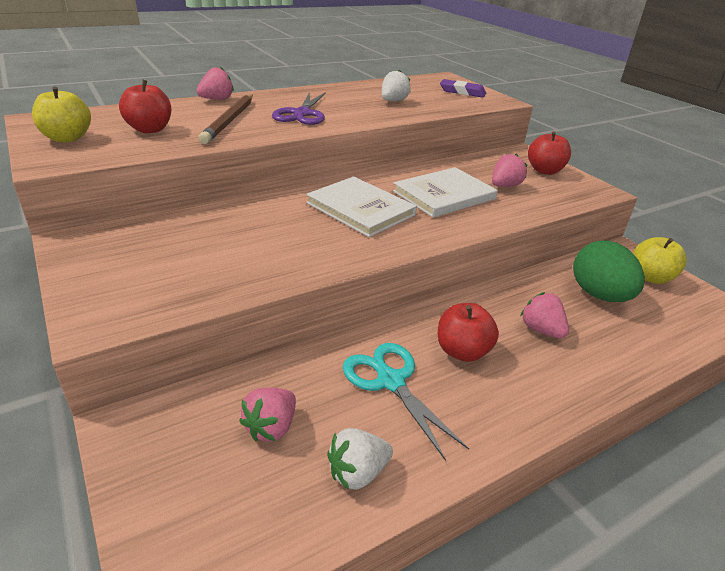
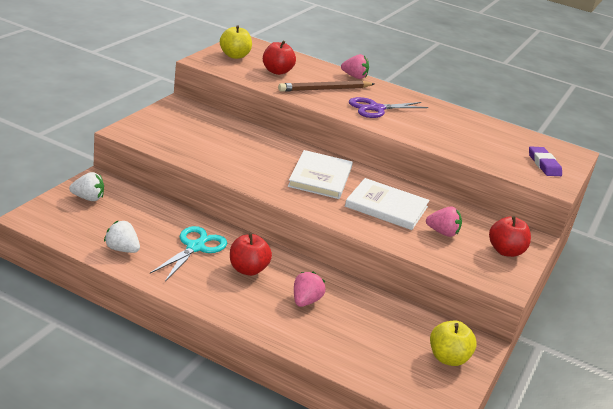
camera: 55 degrees right, 5 degrees down
(271, 427) = (129, 217): pink strawberry -> none
(393, 101) = (462, 137): white strawberry -> white strawberry (88, 198)
(599, 295) = (384, 328): green egg -> none

